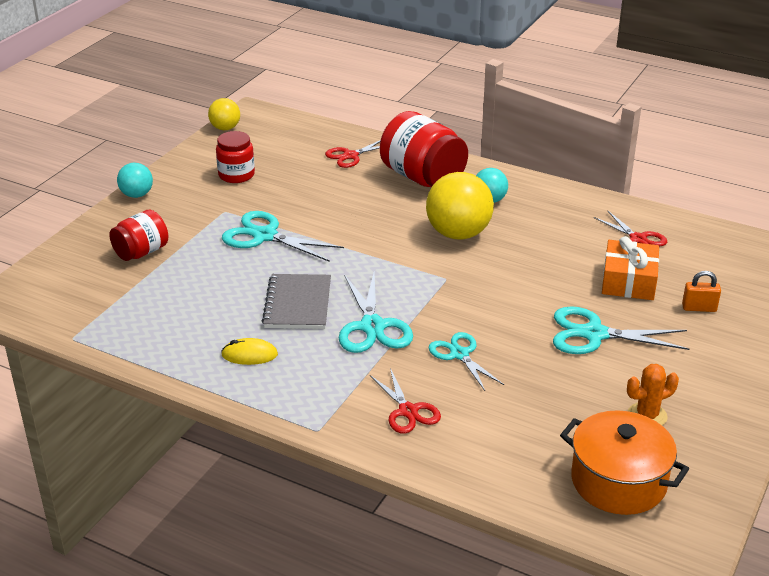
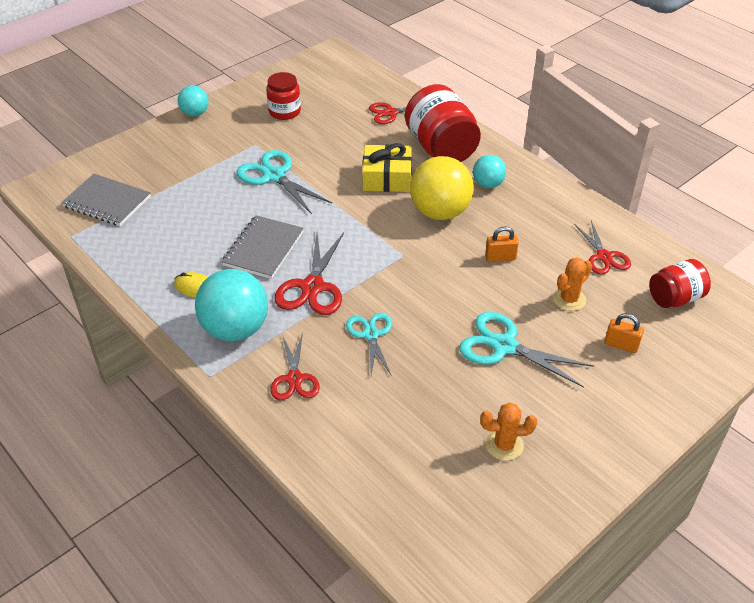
camera: 20 degrees right, 10 degrees up
(92, 297) = (107, 202): none -> grey notebook
(141, 252) = (168, 169): red jar -> red jar (675, 298)
(225, 128) = (301, 64): yellow ball -> none
(316, 382) = (235, 329): none -> turquoise ball
(372, 326) = (312, 287): turquoise scissors -> red scissors
(385, 214) = (387, 178): none -> yellow gift
(542, 260) = (500, 257): none -> orange padlock
(618, 481) = (438, 505): orange pot -> none
(628, 281) = (569, 299): orange gift -> orange cactus

